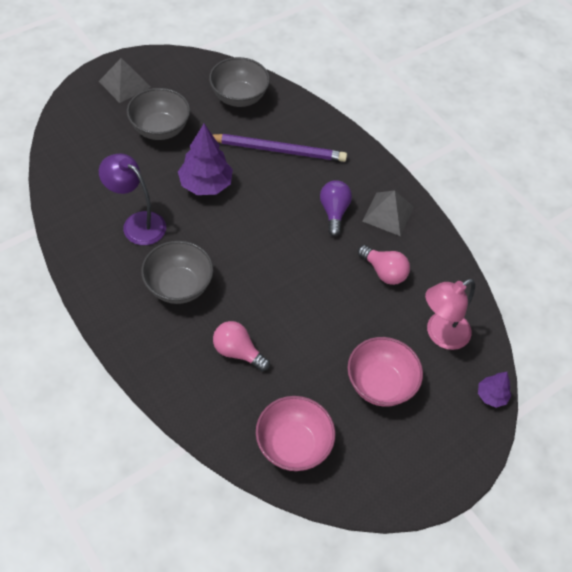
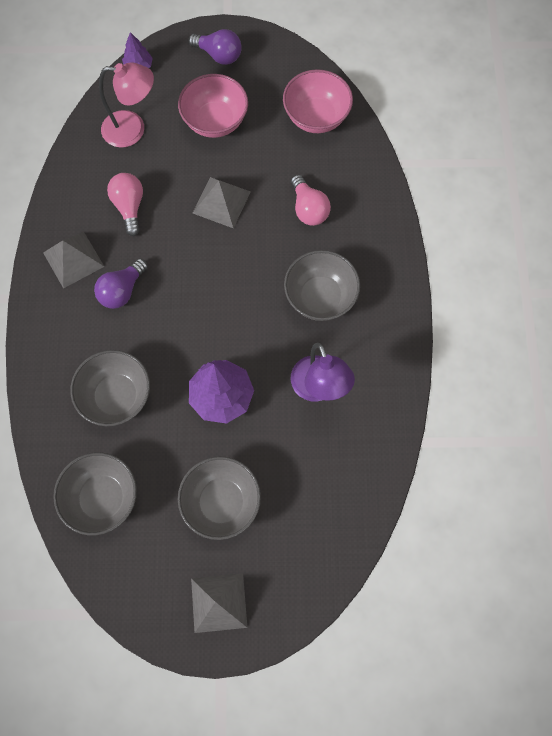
camera: 140 degrees left, 15 degrees up
(278, 150) = (116, 396): purple pencil -> grey bowl
(315, 316) = (221, 202): none -> grey pyramid
(434, 454) = (219, 55): none -> purple light bulb

